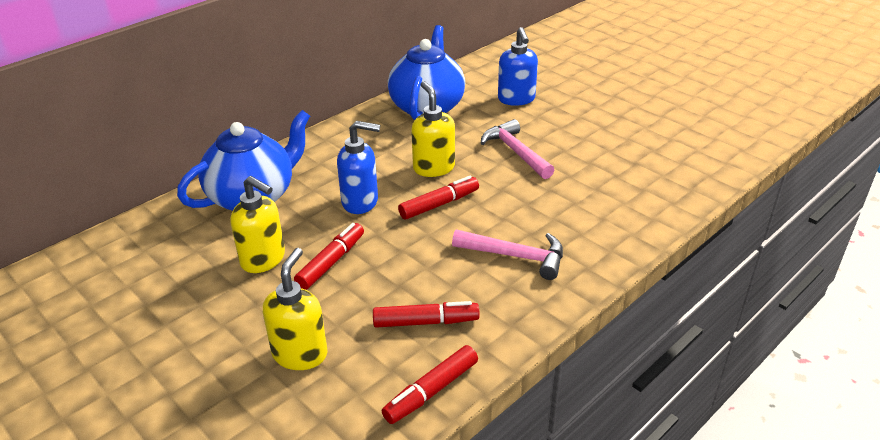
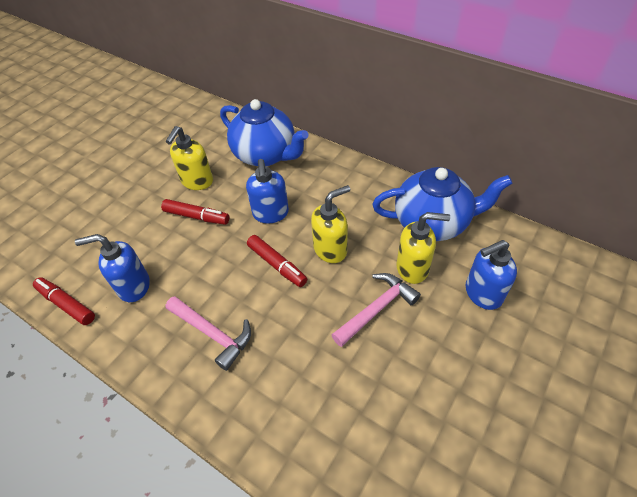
camera: 80 degrees right, 15 degrees up
(300, 354) = (107, 226): yellow soap dispenser -> yellow soap dispenser (413, 268)
(426, 322) = (134, 286): red marker -> blue soap dispenser
(515, 256) = (212, 334): pink hammer -> pink hammer turned 60 degrees counterclockwise

